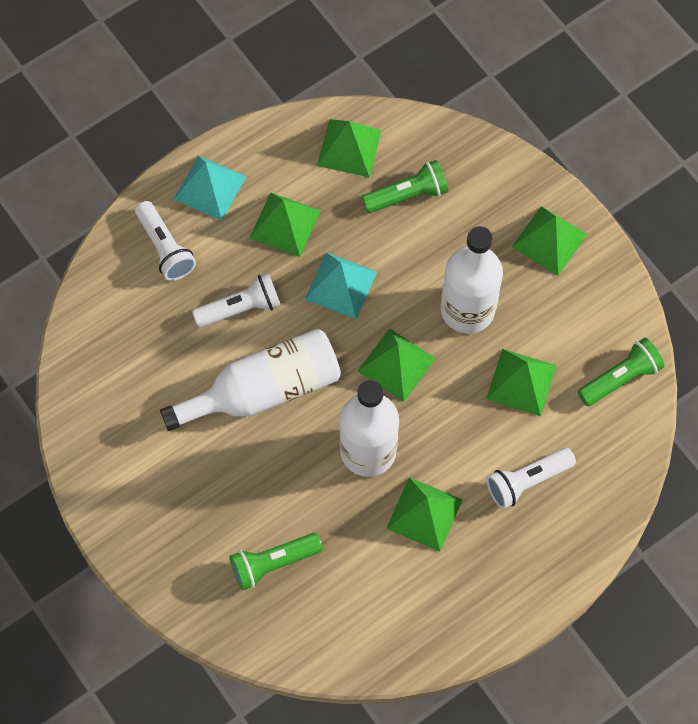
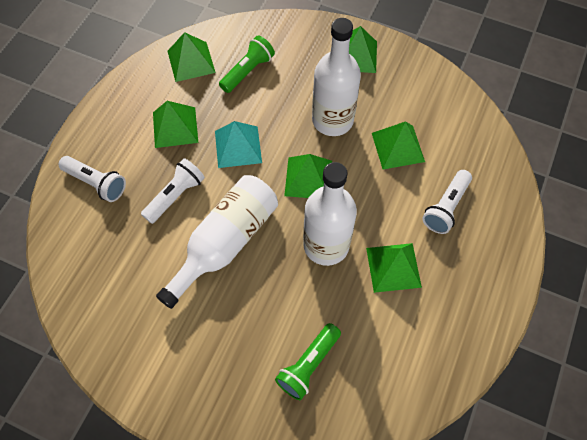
camera: 30 degrees left, 5 degrees down
(210, 187) = (107, 129): turquoise pyramid -> none
(620, 378) = (457, 113): green flashlight -> none

